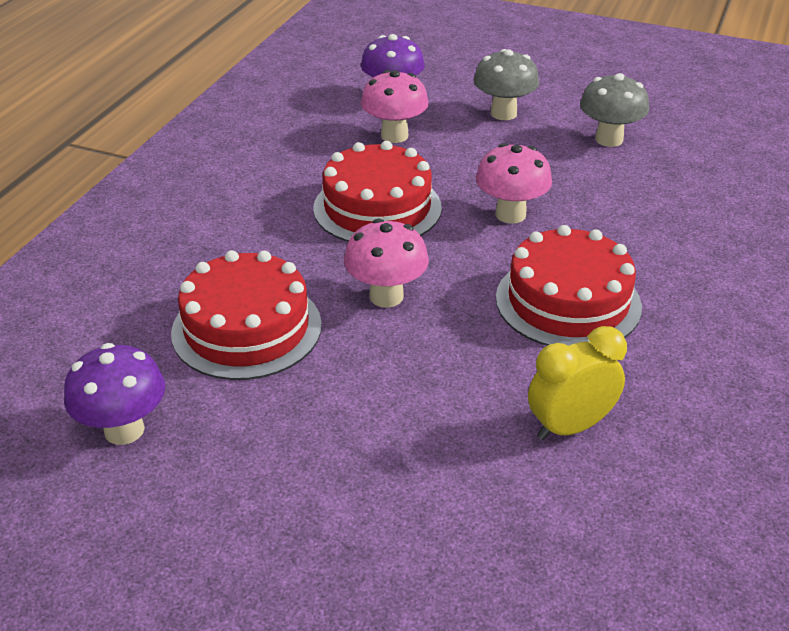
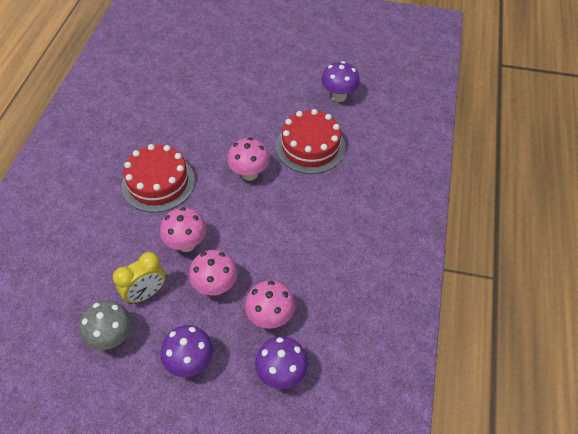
camera: 170 degrees right, 15 degrees up
(377, 208) = (267, 238): red cake -> none
(466, 168) = (215, 286): none -> pink mushroom
(503, 113) = (190, 362): grey mushroom -> purple mushroom
(570, 427) = (164, 119): yellow clock -> yellow clock (146, 293)

